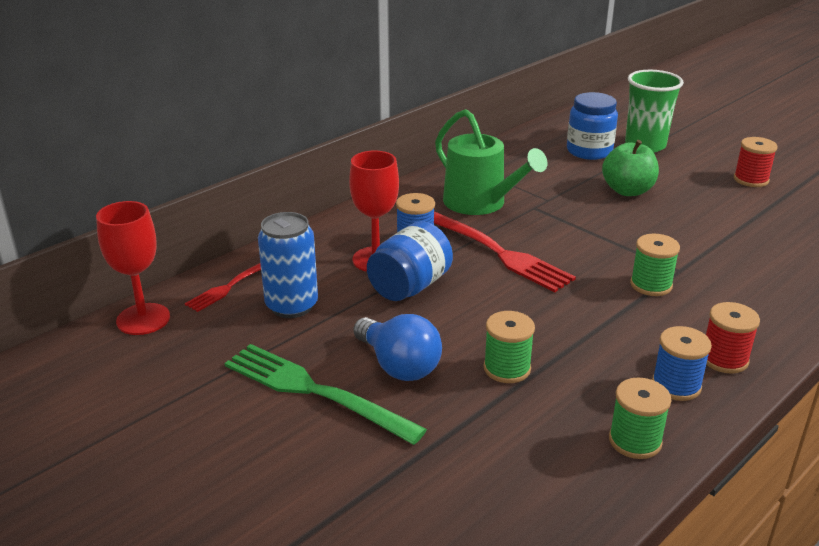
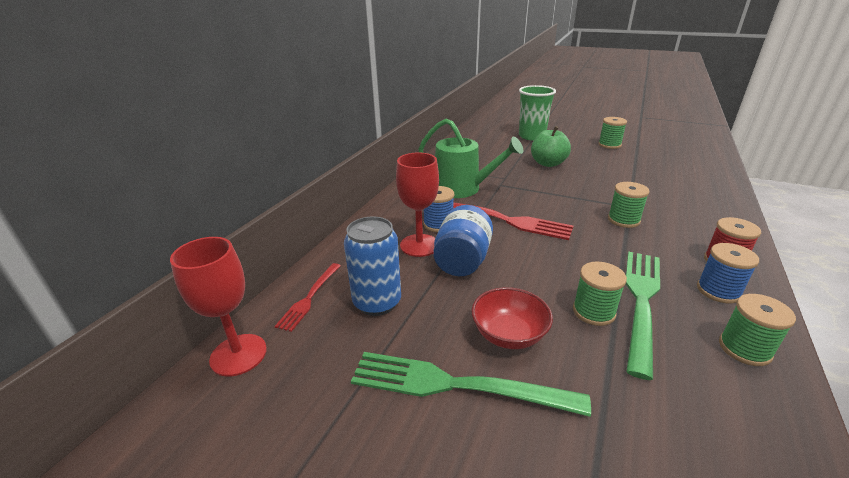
camera: 20 degrees left, 0 degrees up
(398, 365) = (509, 334): blue light bulb -> red bowl
(571, 372) = (641, 301): none -> green fork
(589, 151) = (502, 145): blue jar -> none
(751, 180) = (609, 145): red spool -> green spool

